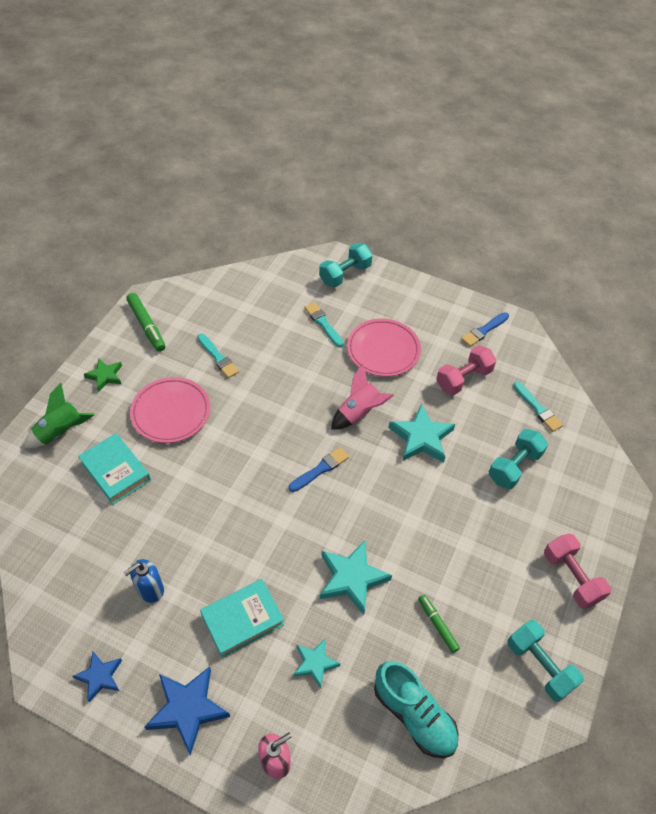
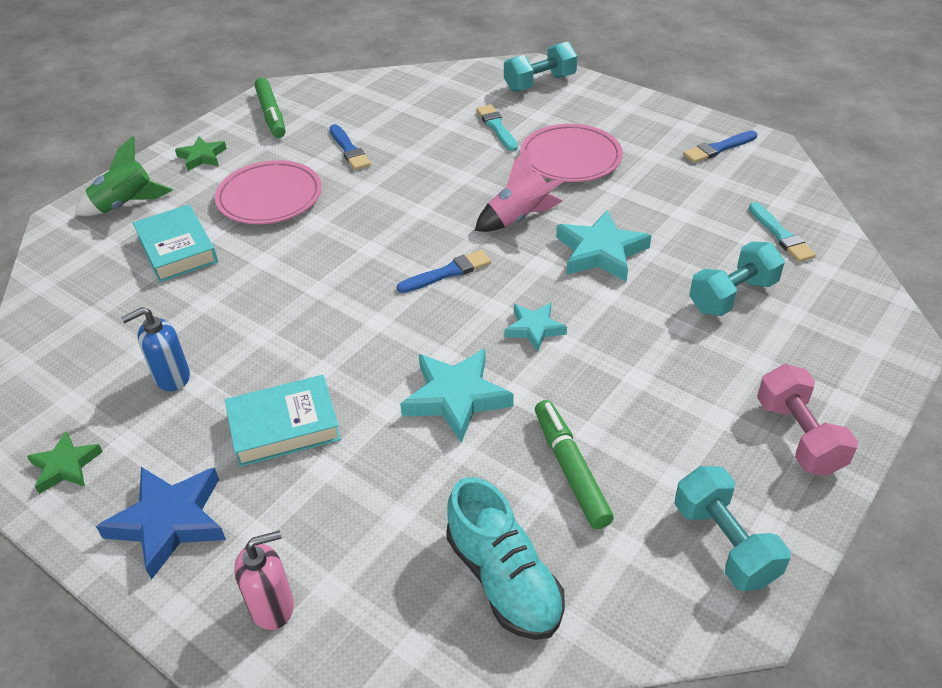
camera: 15 degrees right, 10 degrees down
(100, 676) = (65, 466): blue star -> green star
(218, 357) = (349, 149): turquoise brush -> blue brush
(315, 663) = (371, 492): turquoise star -> turquoise star (534, 329)
(437, 625) = (570, 469): green marker -> green marker, size x1.57
(463, 379) = (677, 195): pink dumbbell -> none

